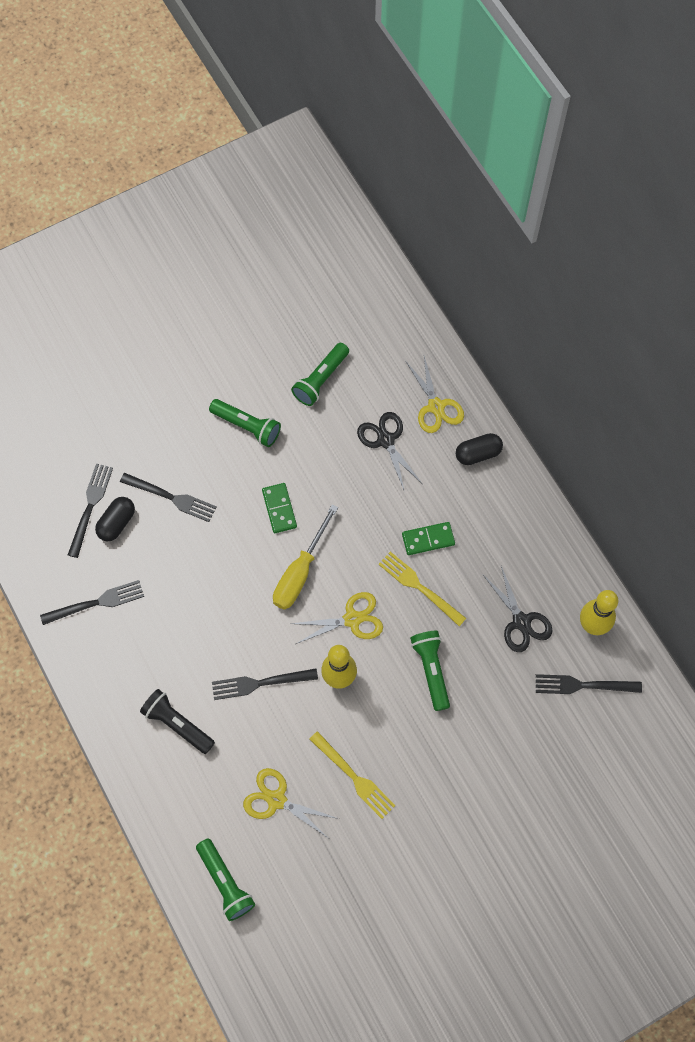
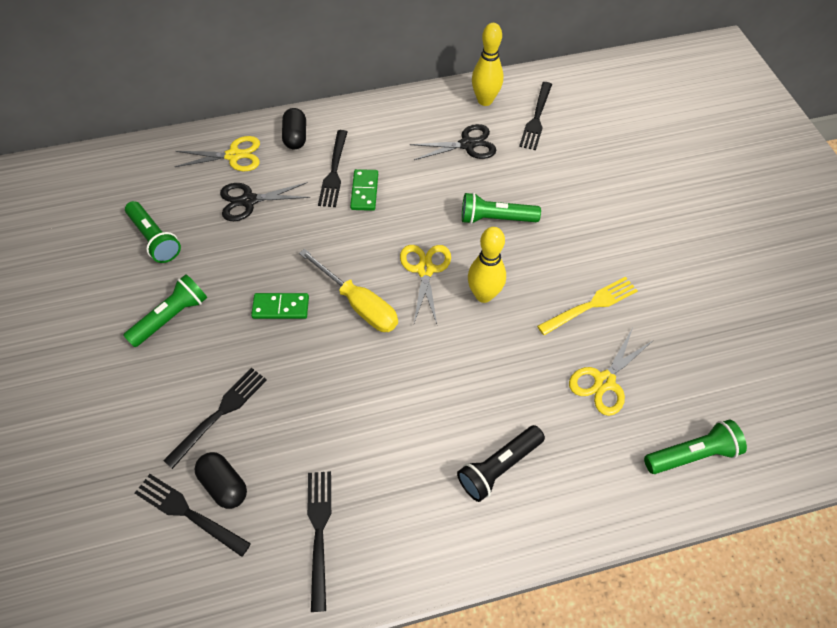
camera: 75 degrees left, 10 degrees down
(260, 683) = (471, 369): black fork -> black fork (334, 171)
(419, 587) = (410, 209): yellow fork -> none

